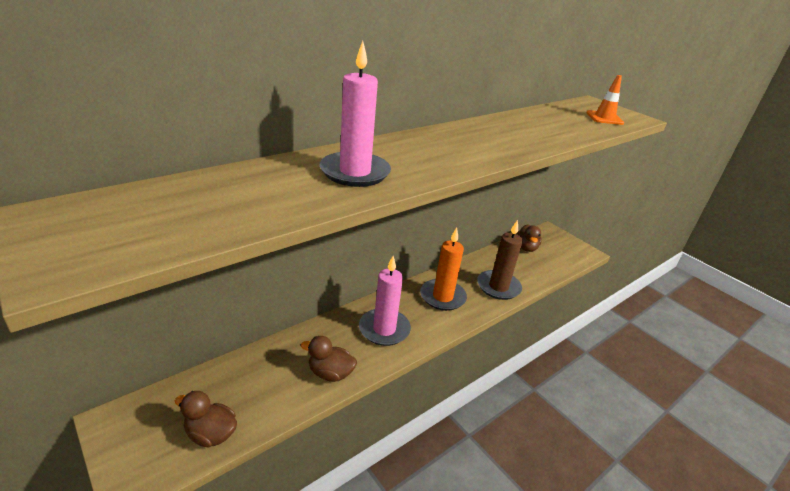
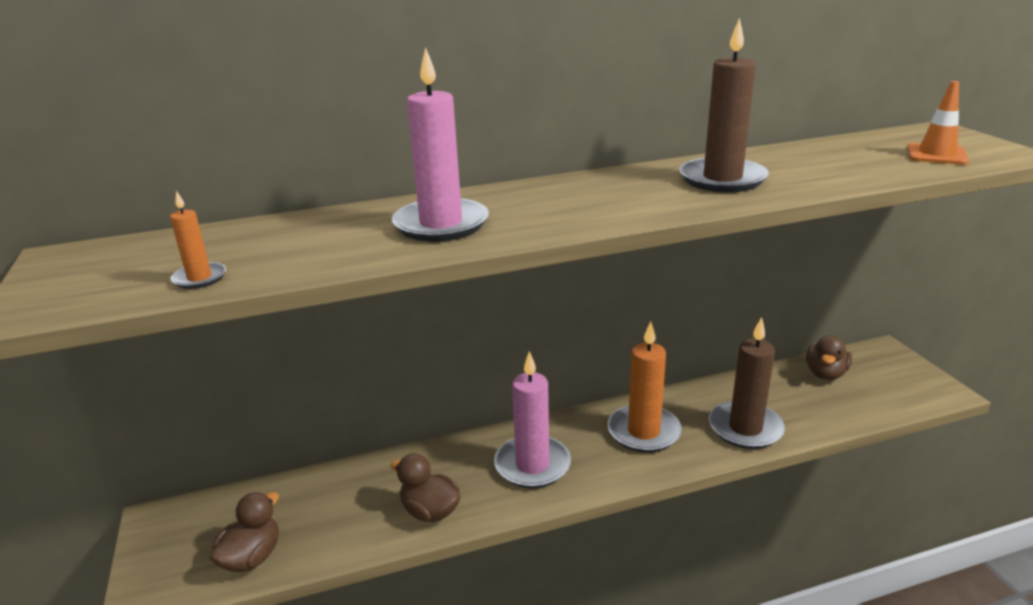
camera: 25 degrees right, 5 degrees down
(197, 229) = (199, 278): none -> orange candle
(211, 434) = (252, 557): brown duck -> brown duck turned 75 degrees clockwise
(506, 134) = (722, 179): none -> brown candle

